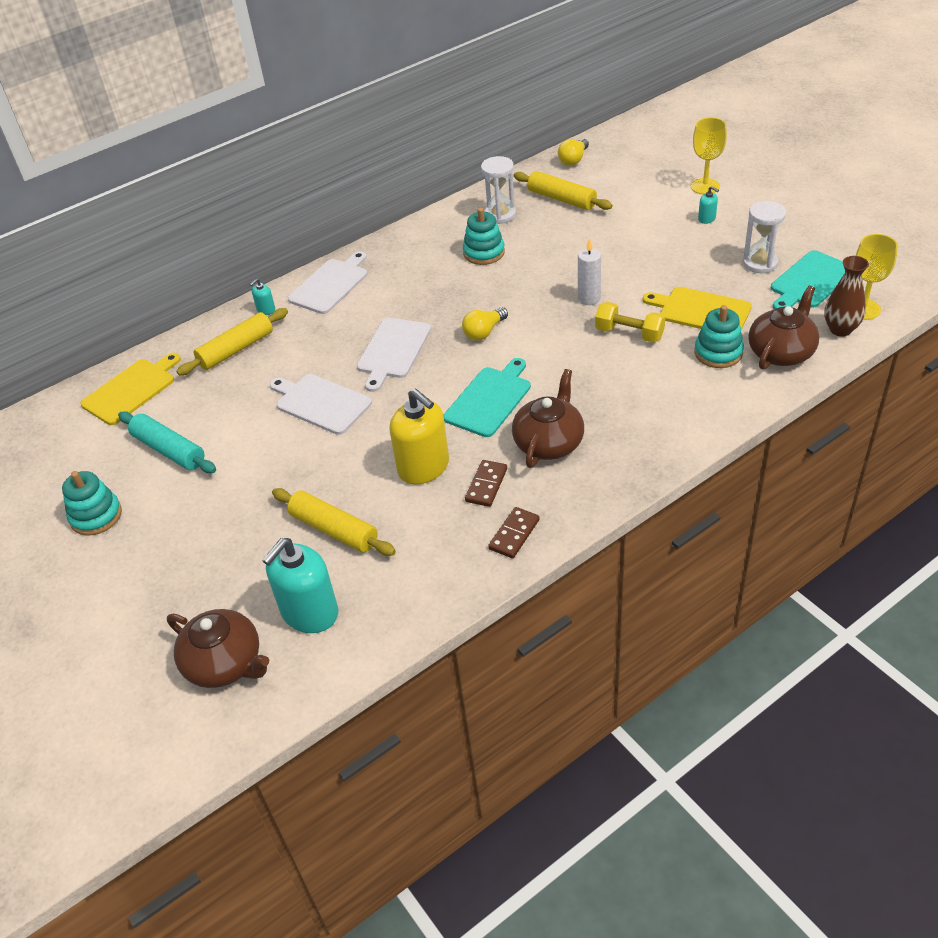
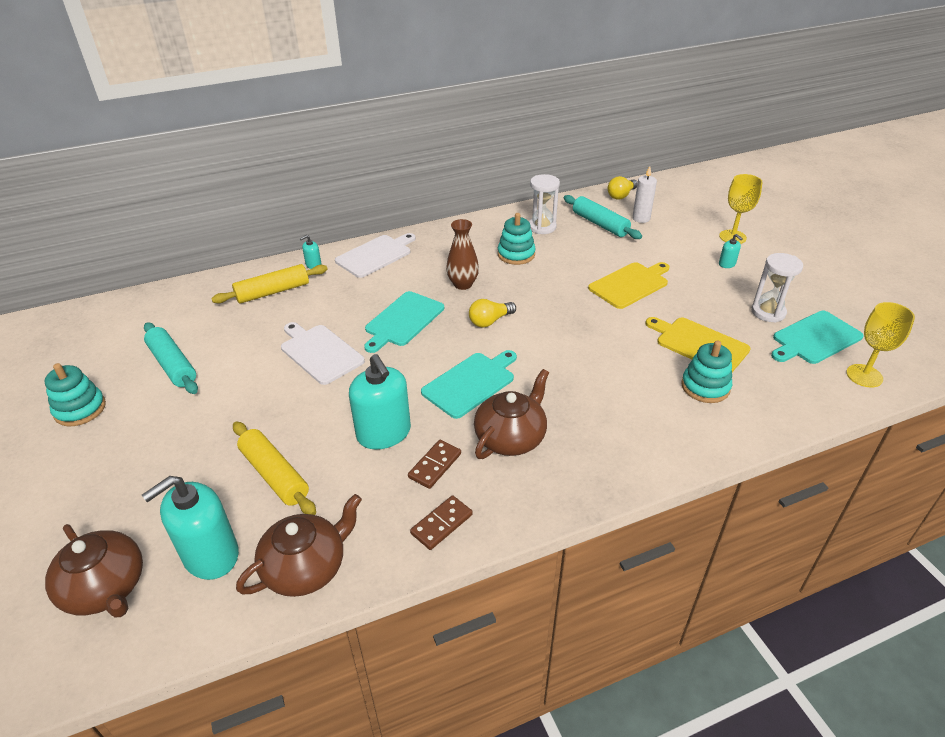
camera: 10 degrees right, 5 degrees down
(131, 390) = (172, 307): yellow cutting board -> yellow cutting board (630, 284)
(393, 351) = (403, 320): white cutting board -> turquoise cutting board
(424, 467) = (384, 433): yellow soap dispenser -> turquoise soap dispenser
(561, 199) = (600, 224): yellow rolling pin -> turquoise rolling pin
(589, 298) = (596, 311): white candle -> white candle (641, 218)
(629, 333) = (623, 350): yellow dumbbell -> none
(781, 352) = (770, 400): brown teapot -> brown teapot (306, 567)
(840, 329) = (836, 390): brown vase -> brown vase (463, 284)

